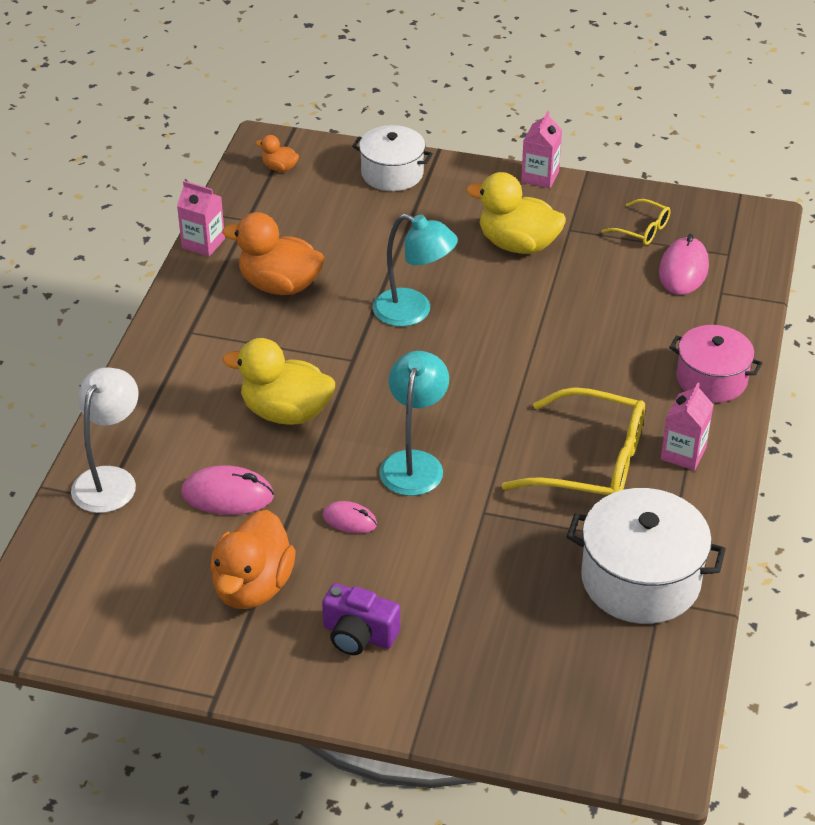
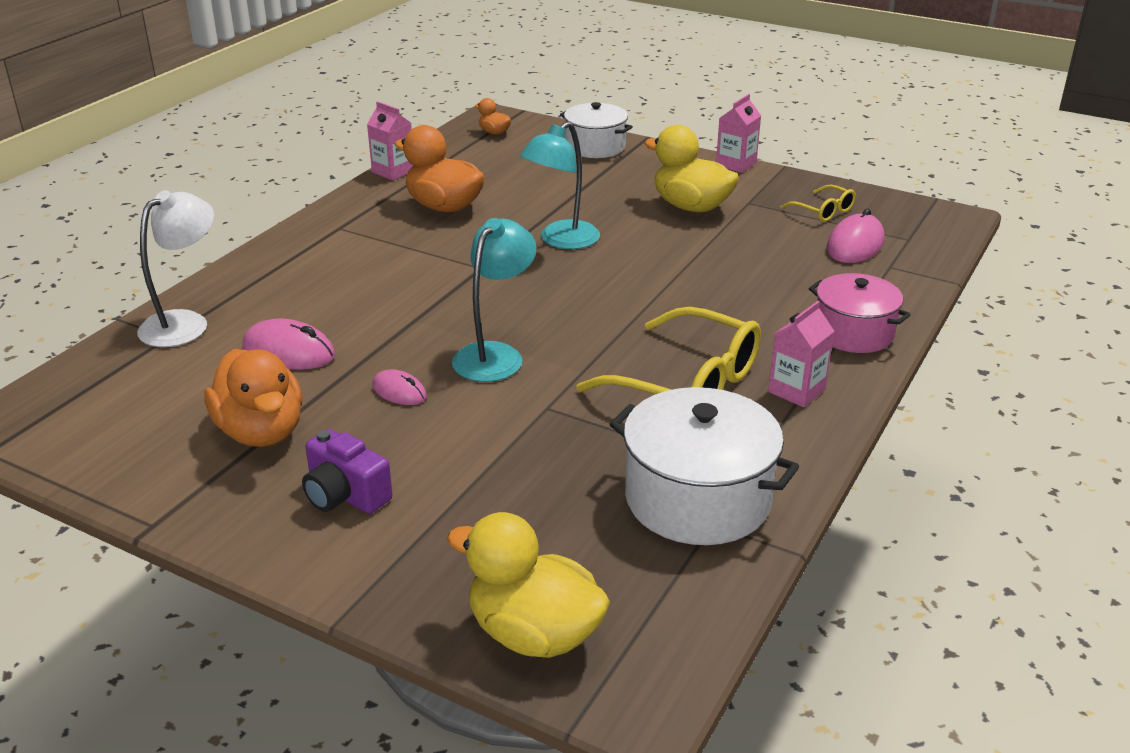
camera: 15 degrees right, 10 degrees down
(252, 586) = (261, 432): orange duck -> orange duck turned 60 degrees counterclockwise
(286, 412) = (390, 297): yellow duck -> yellow duck (534, 634)
(413, 312) = (561, 241): turquoise lamp -> turquoise lamp turned 90 degrees clockwise

